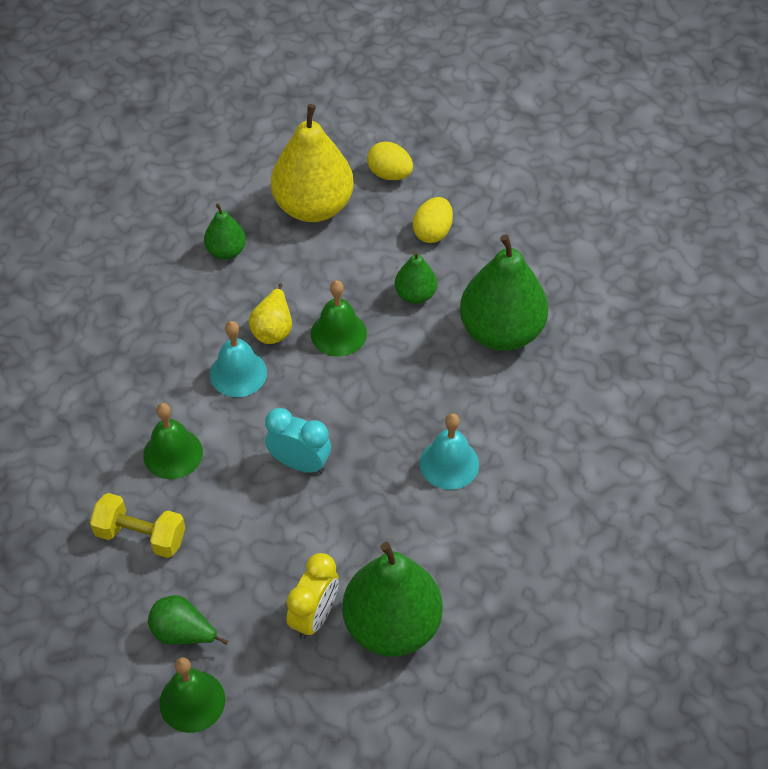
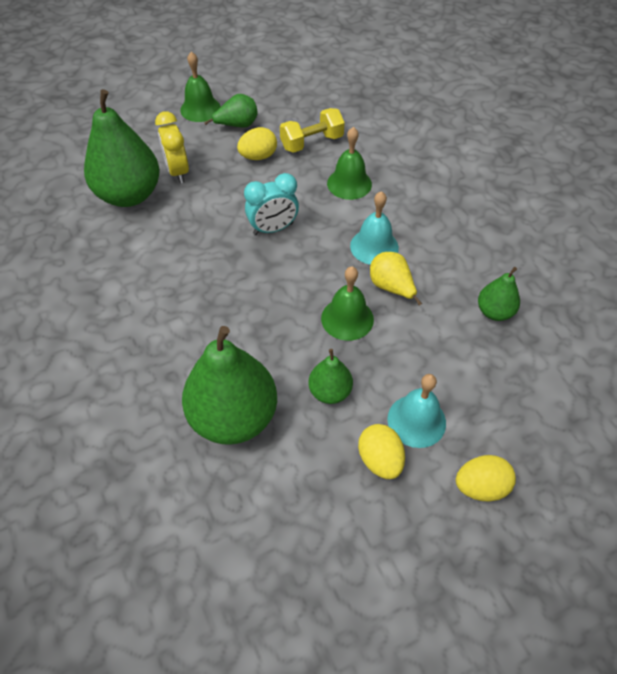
camera: 135 degrees right, 0 degrees up
(214, 565) = (258, 156): none -> yellow egg
(313, 206) = (492, 399): yellow pear -> none
(449, 463) = (179, 295): turquoise bell -> turquoise bell (416, 420)

